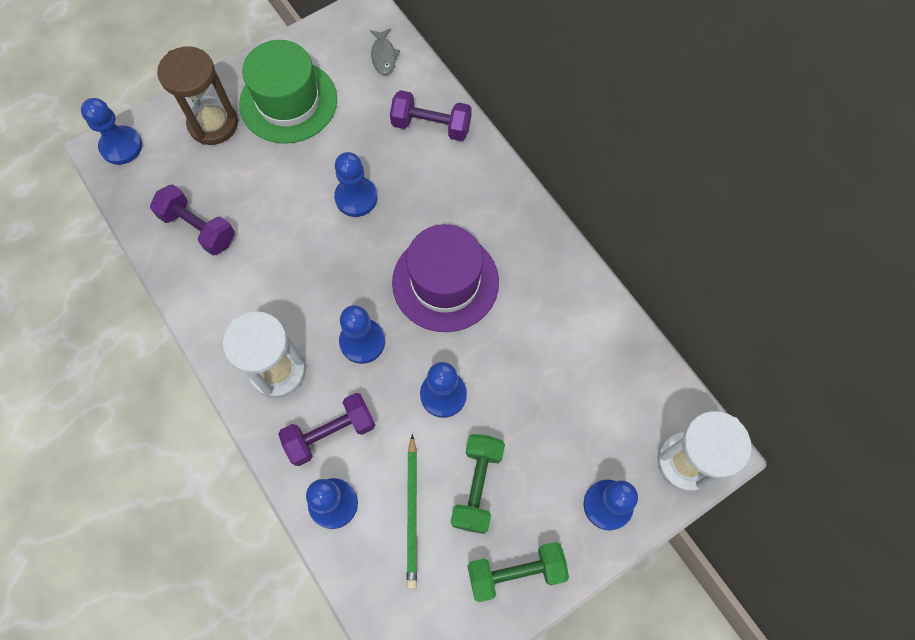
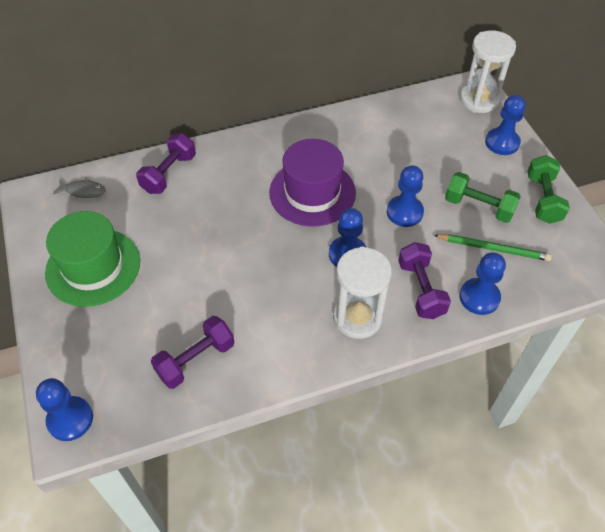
camera: 75 degrees left, 15 degrees down
(213, 124) = (86, 331): brown hourglass -> none
(356, 198) = (214, 235): blue pawn -> none

